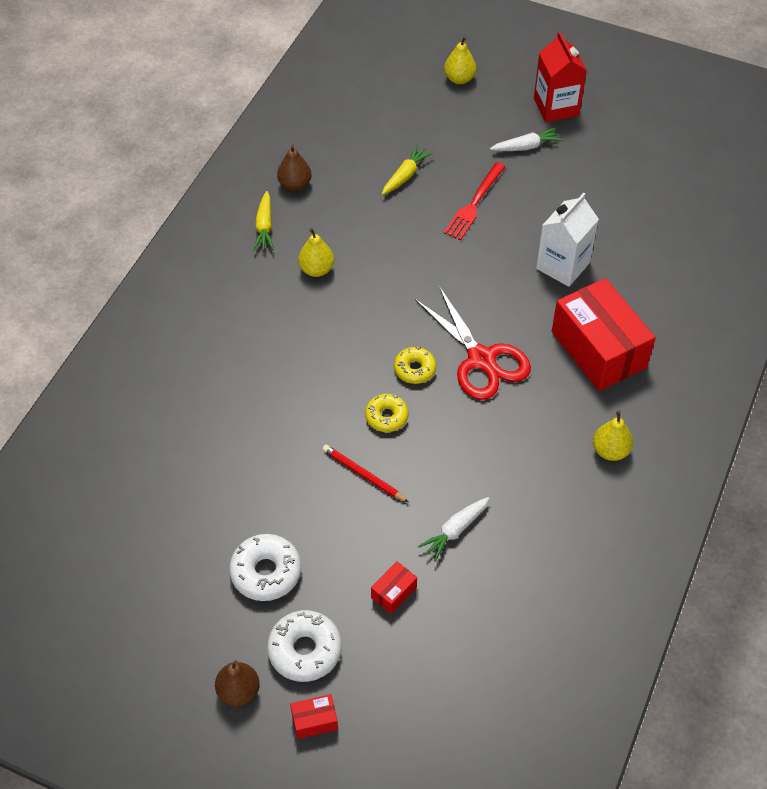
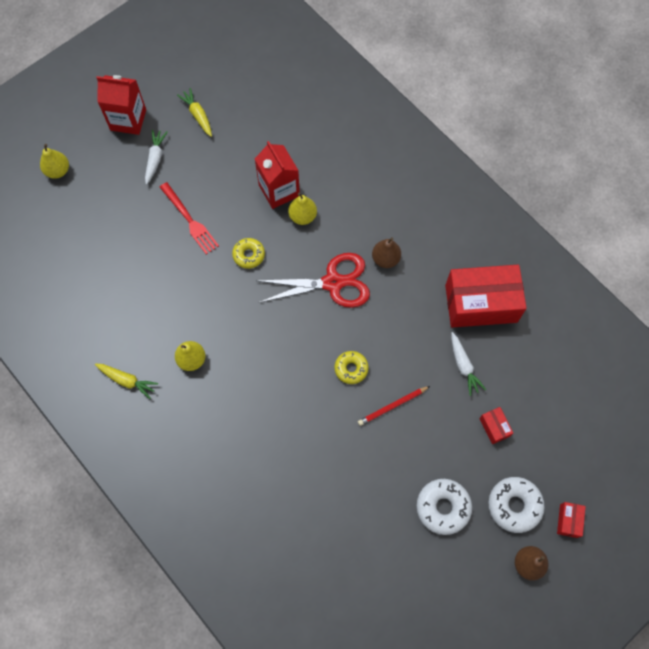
camera: 65 degrees left, 15 degrees up
(295, 185) = (96, 339): brown pear -> brown pear (385, 259)
(405, 175) = (134, 254): yellow carrot -> yellow carrot (197, 115)
(414, 369) = (319, 331): yellow donut -> yellow donut (249, 255)
(563, 265) = (279, 190): white carton -> red carton
(598, 349) = (362, 204): red box -> red box (481, 303)
(610, 451) = (445, 239): yellow pear -> yellow pear (302, 216)

